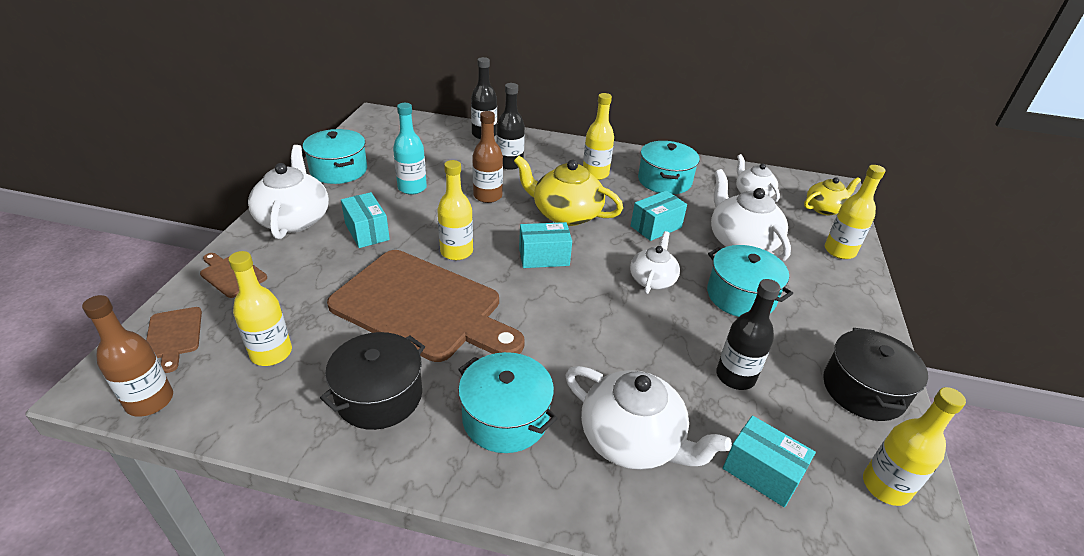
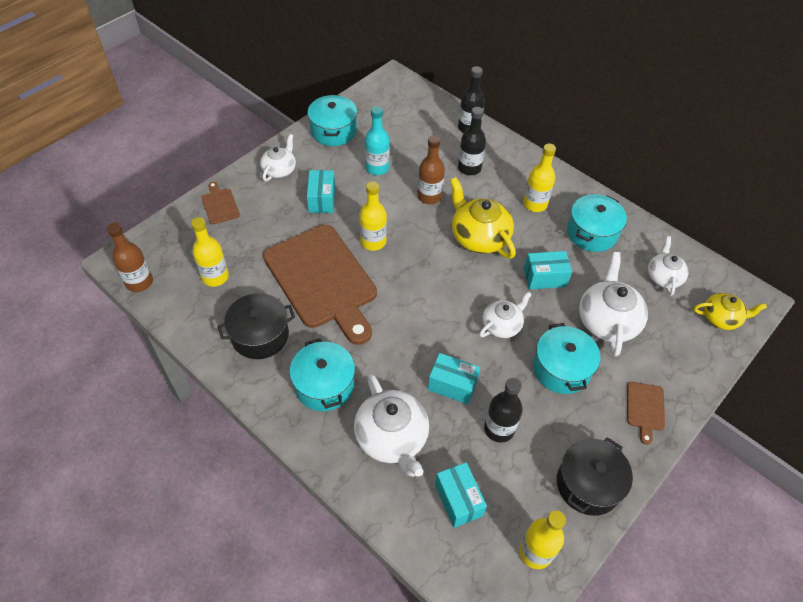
camera: 30 degrees right, 15 degrees up
(174, 336) = (168, 240): brown cutting board -> brown cutting board (645, 409)
(294, 219) = (279, 170): white teapot -> white teapot, size x0.61
(544, 257) = (433, 271): turquoise box -> turquoise box (452, 385)
(839, 251) = (691, 365): yellow bottle -> none

